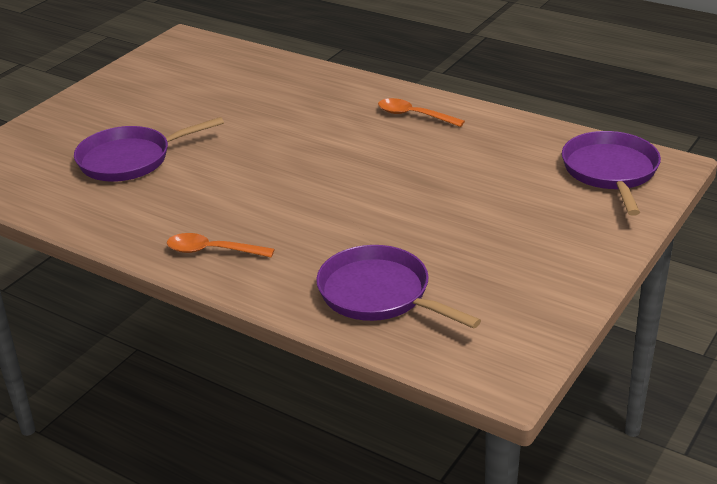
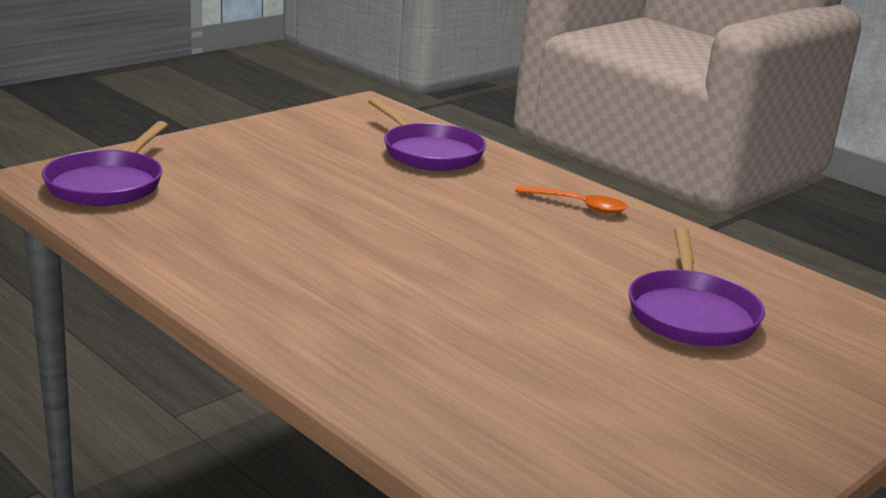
camera: 170 degrees left, 10 degrees down
(130, 159) = (691, 313): purple pan -> purple pan turned 105 degrees clockwise
(414, 115) = (265, 288): orange spoon -> none

